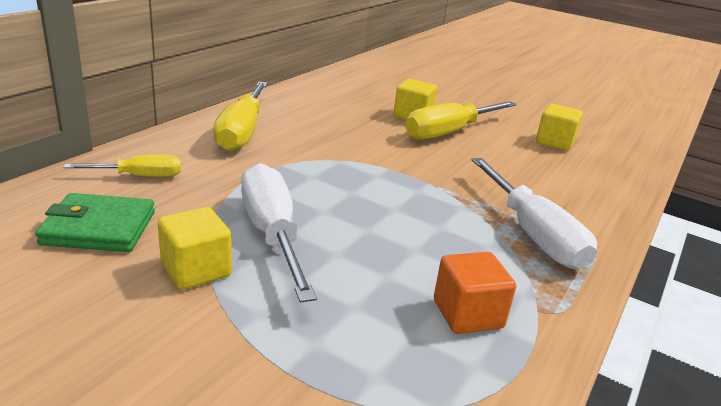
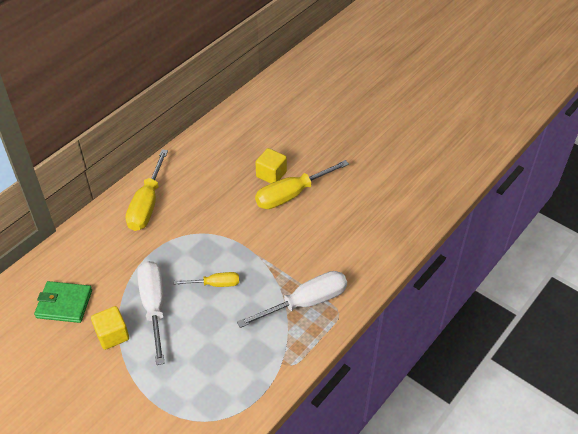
camera: 10 degrees right, 20 degrees up
(139, 176) = (83, 257): yellow screwdriver -> yellow screwdriver (215, 284)
(467, 314) = (243, 366): orange cube -> none
(532, 233) = (305, 303): white screwdriver -> white screwdriver turned 105 degrees counterclockwise
(554, 142) = (367, 202): yellow cube -> none

